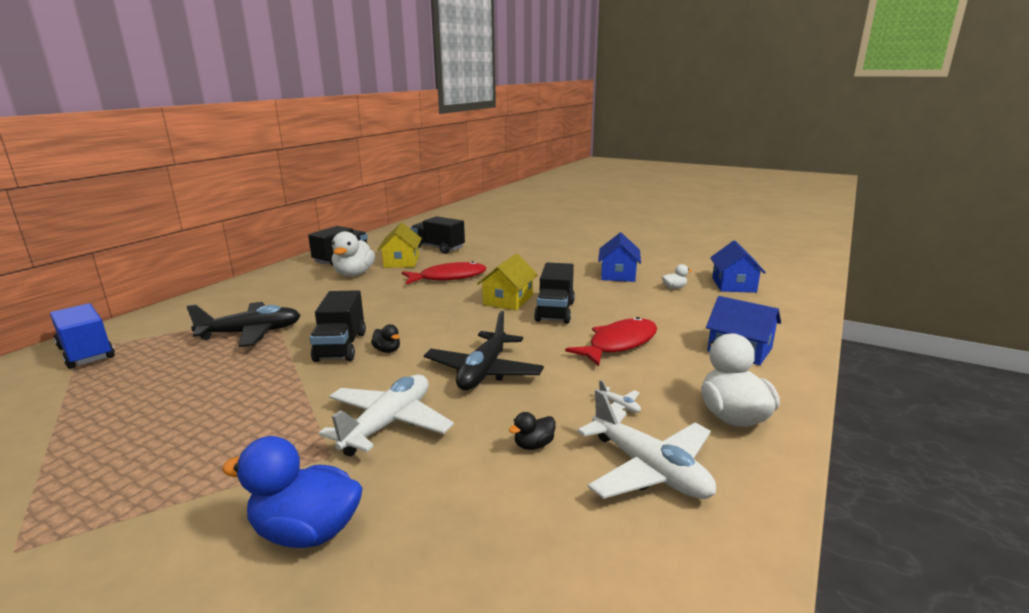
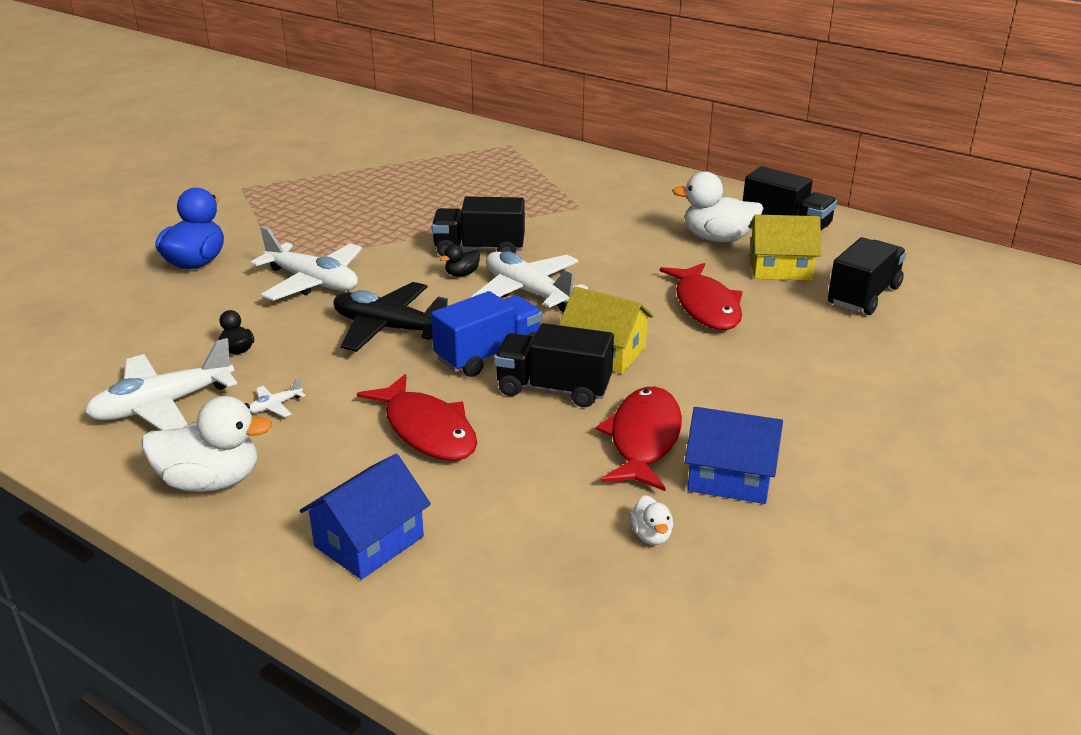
camera: 95 degrees right, 10 degrees up
(86, 353) = (501, 148): blue truck -> blue truck (488, 355)
(251, 333) = (527, 204): black plane -> none
(424, 325) = (527, 292): none -> white plane
(596, 290) = (643, 439): none -> red fish
(733, 285) = (667, 632): blue house -> none

